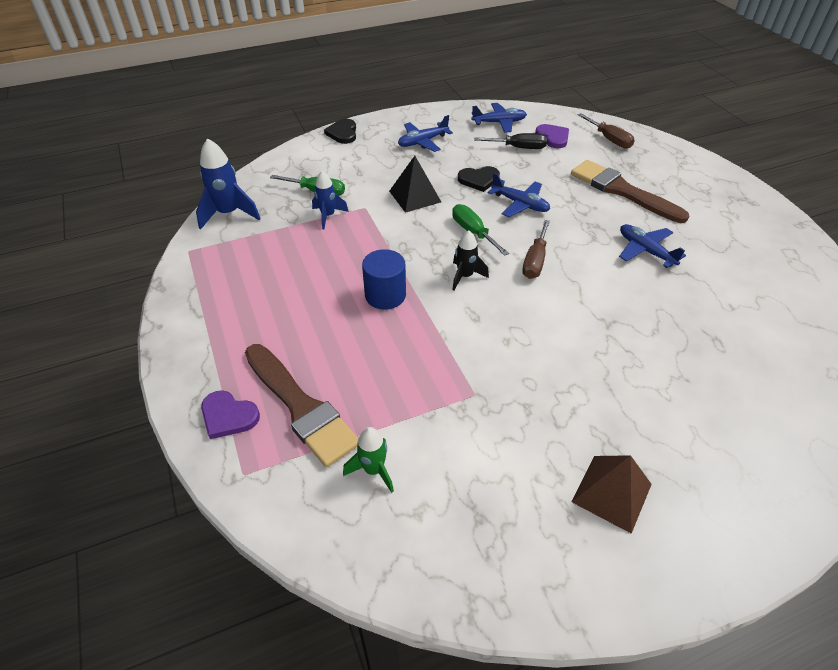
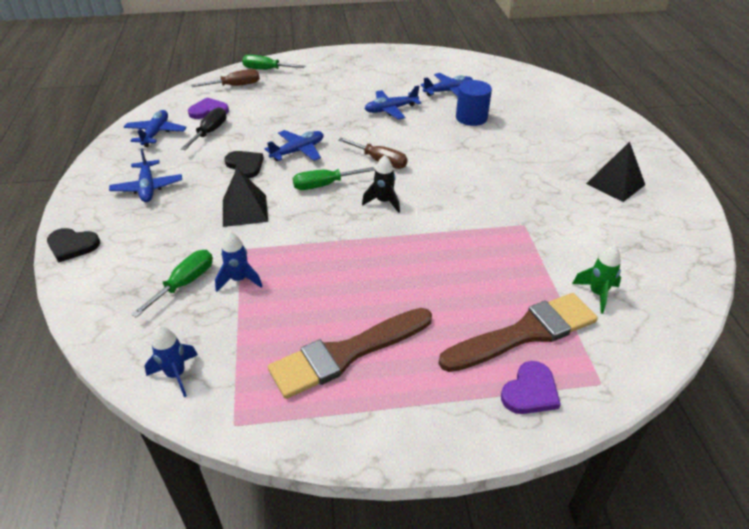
camera: 75 degrees left, 5 degrees down
(229, 214) = (176, 374): blue rocket -> blue rocket, size x0.63
(385, 295) = (390, 255): blue cylinder -> blue cylinder (471, 118)
(479, 180) = (245, 165): black heart -> black heart turned 45 degrees counterclockwise
(612, 493) = (615, 184): brown pyramid -> black pyramid
(622, 191) = (312, 99): brown brush -> brown brush (346, 354)
(657, 149) = (266, 70): none -> green screwdriver
(731, 292) = (448, 91): none -> blue plane

